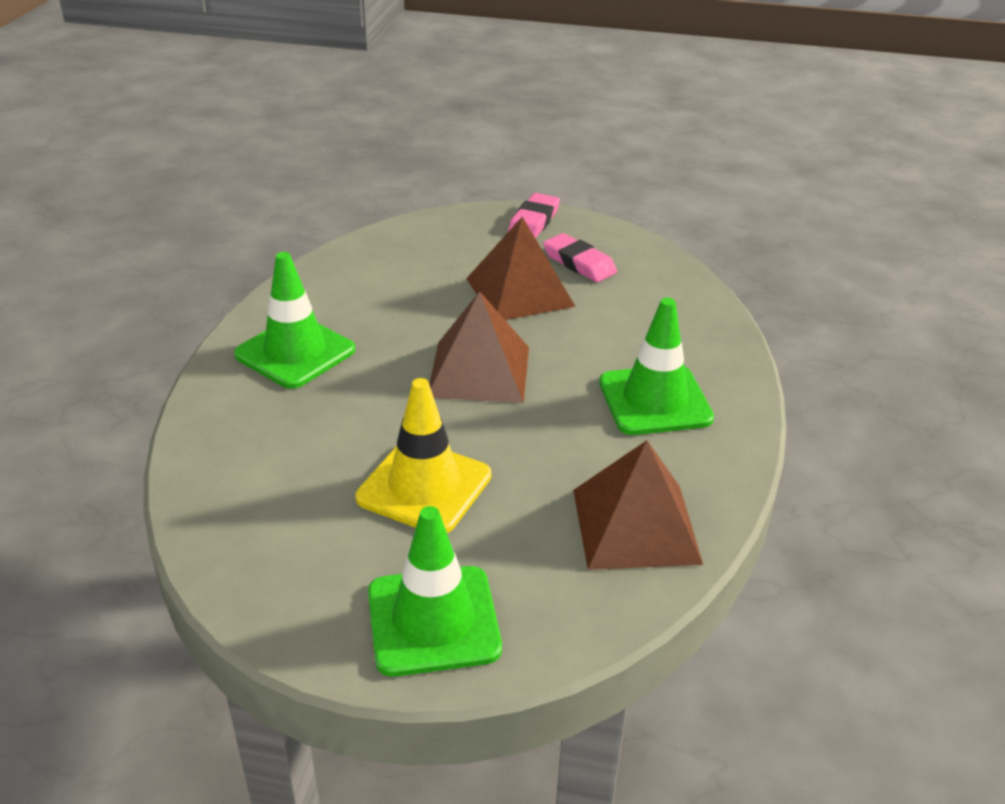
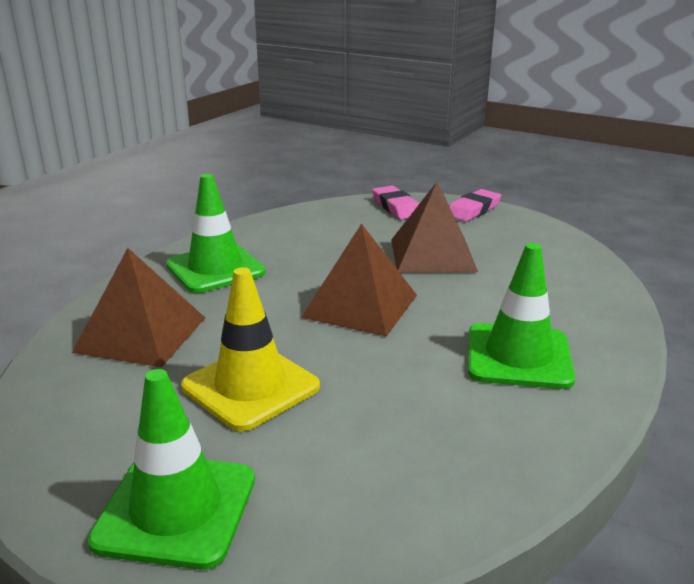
camera: 20 degrees right, 10 degrees down
(579, 263) = (498, 242): pink eraser -> pink eraser (396, 207)
(635, 525) = (440, 466): brown pyramid -> brown pyramid (141, 334)

